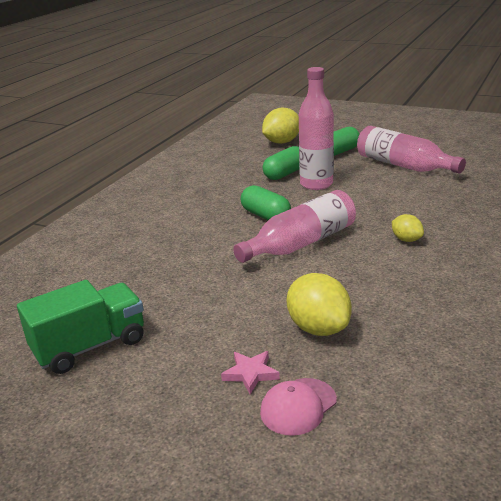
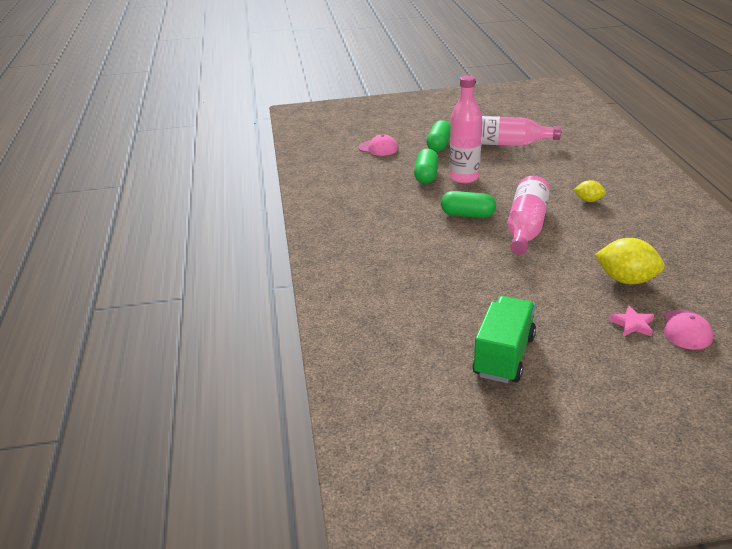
camera: 35 degrees left, 5 degrees up
(282, 142) = (378, 148): yellow lemon -> pink cap

